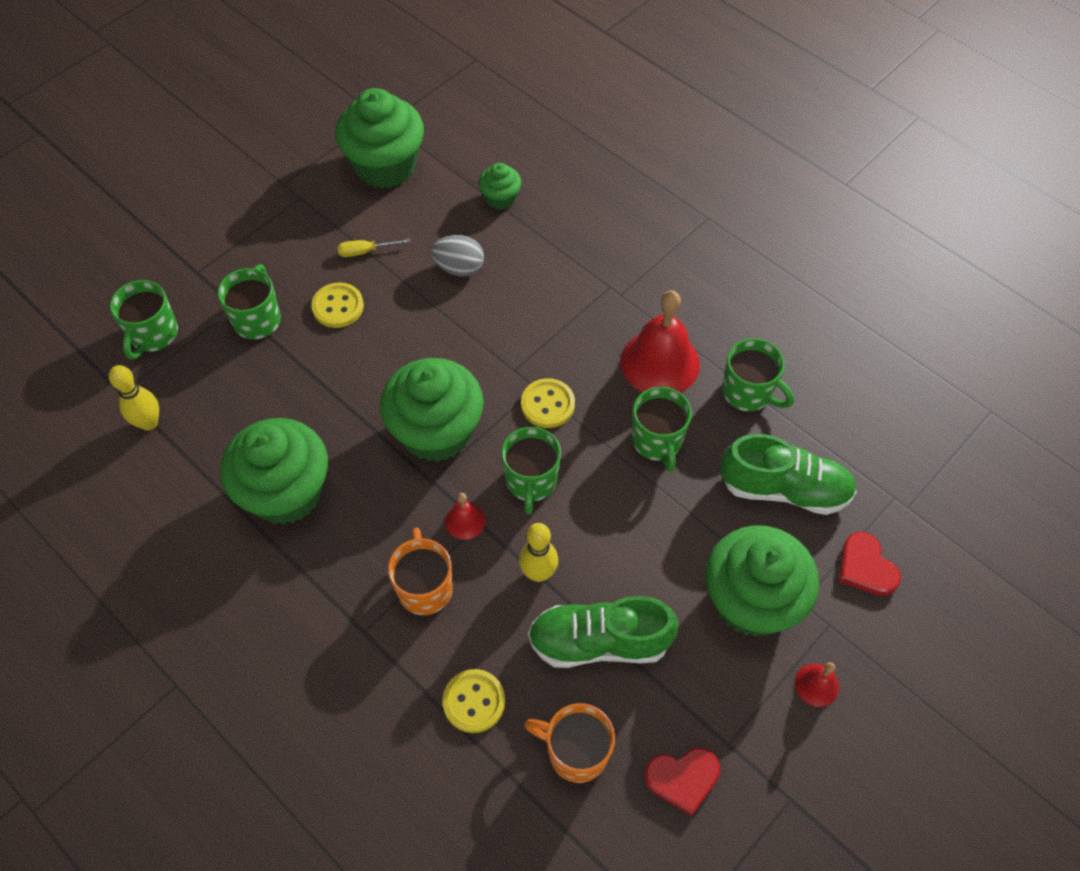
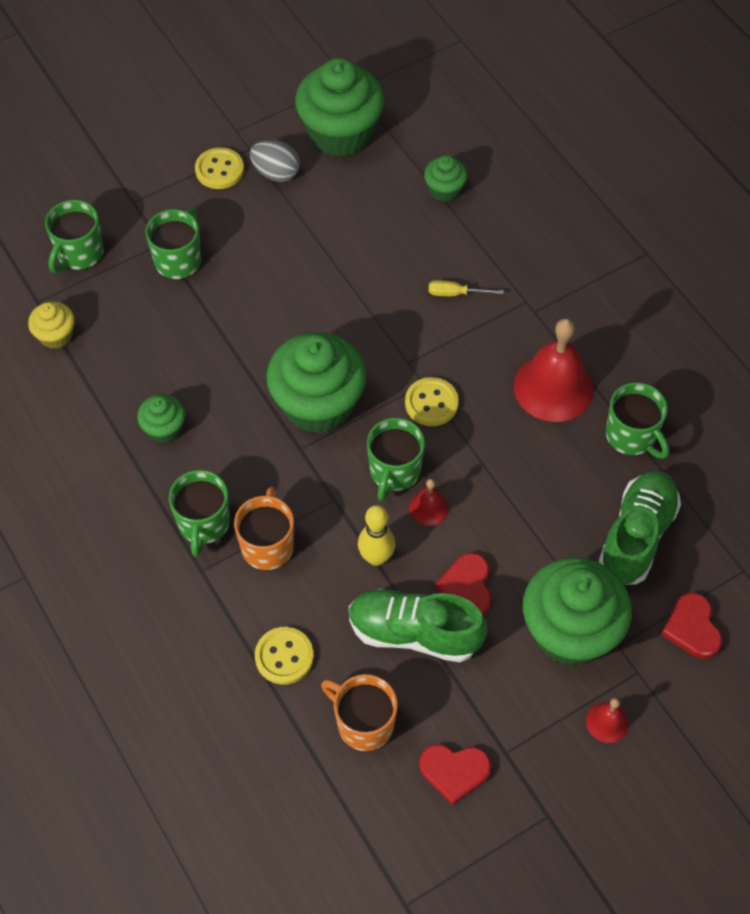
camera: 15 degrees right, 0 degrees up
(149, 423) = (56, 336): yellow bowling pin -> yellow cupcake
(286, 492) = (164, 428): green cupcake -> green cupcake, size x0.48
(338, 306) = (257, 264): yellow button -> yellow button (219, 170)
(365, 251) = (298, 215): yellow screwdriver -> yellow screwdriver (455, 293)
(459, 268) = (384, 251): grey egg -> grey egg (276, 173)
(465, 521) = (321, 493): red bell -> red bell (429, 507)
(637, 581) = (466, 587): none -> red heart
(657, 441) = (527, 462): green mug -> green mug (203, 524)
(784, 489) = (636, 536): green shoe -> green shoe turned 90 degrees counterclockwise

